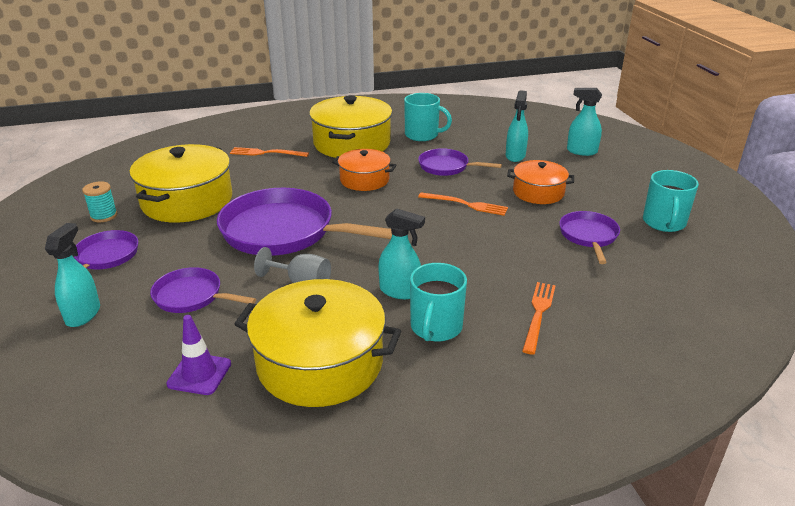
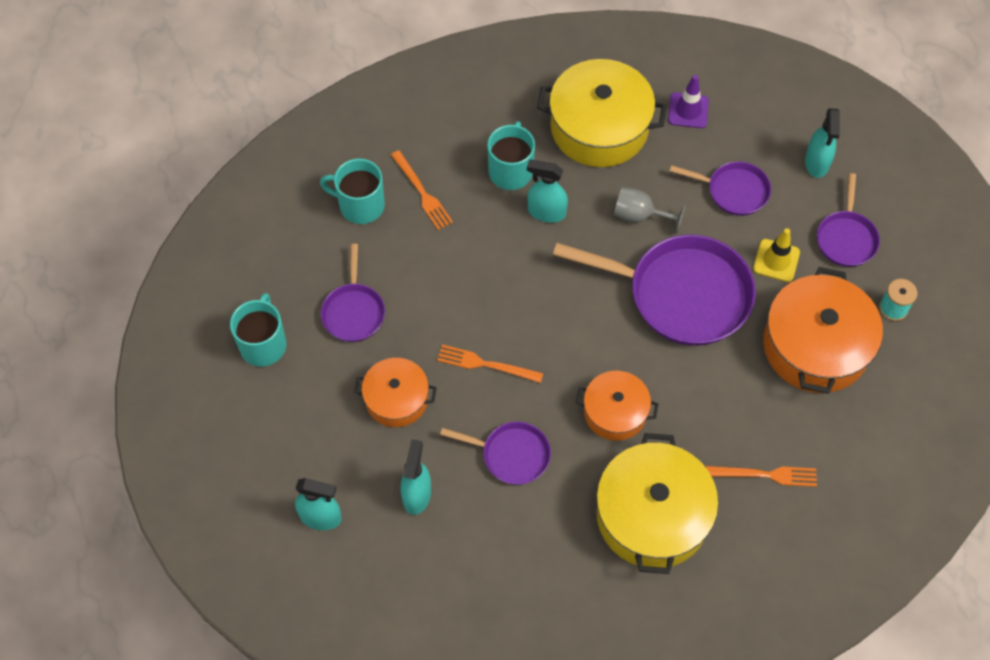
camera: 175 degrees right, 30 degrees up
(184, 247) = (776, 260): none -> yellow traffic cone
(187, 201) = (815, 346): yellow pot -> orange pot
(422, 135) = (551, 552): turquoise mug -> turquoise mug (360, 205)
(538, 314) = (422, 192): orange fork -> orange fork turned 45 degrees counterclockwise

